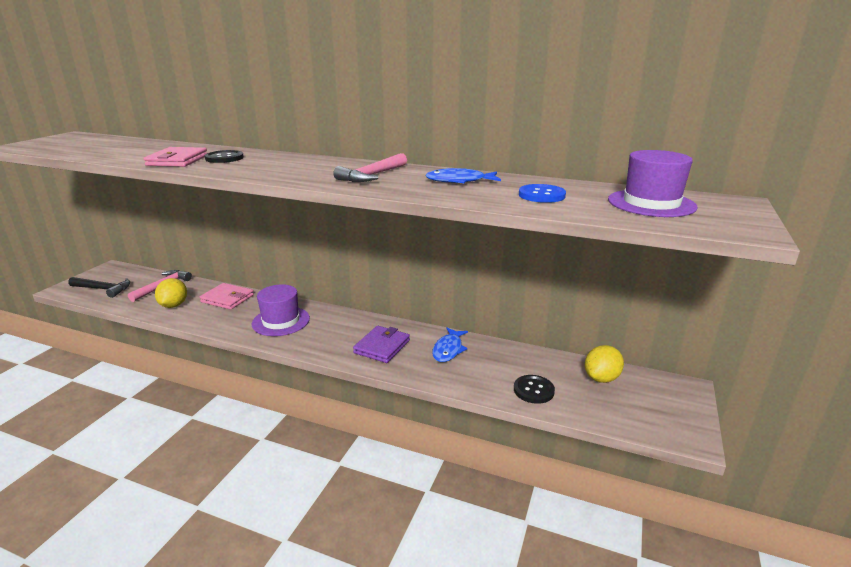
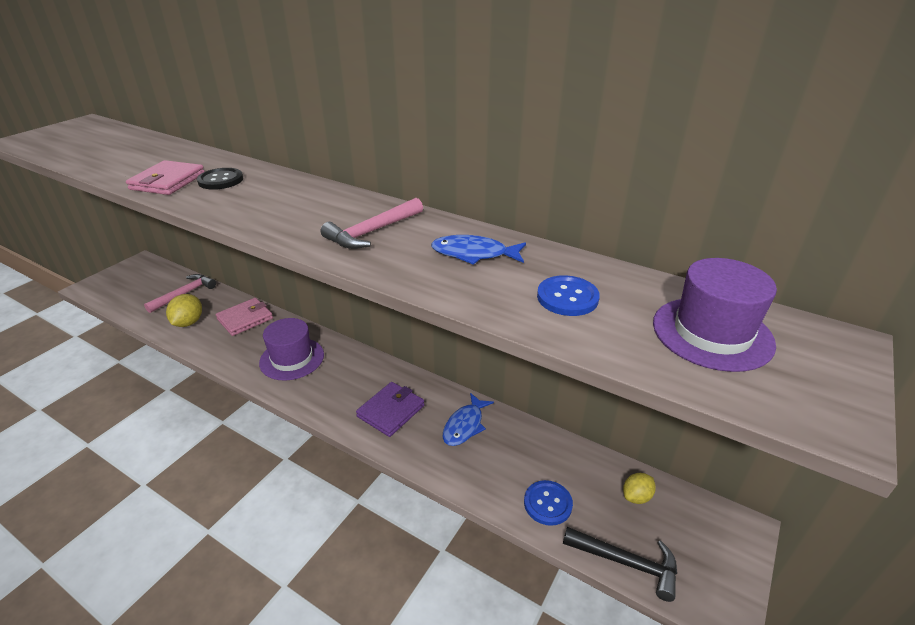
camera: 10 degrees right, 10 degrees up
(103, 289) = (125, 291): black hammer -> black hammer (626, 563)
(227, 298) = (245, 319): pink wallet -> pink wallet turned 75 degrees counterclockwise
(533, 390) = (547, 503): black button -> blue button
(601, 378) = (636, 496): yellow lemon -> yellow lemon, size x0.65

